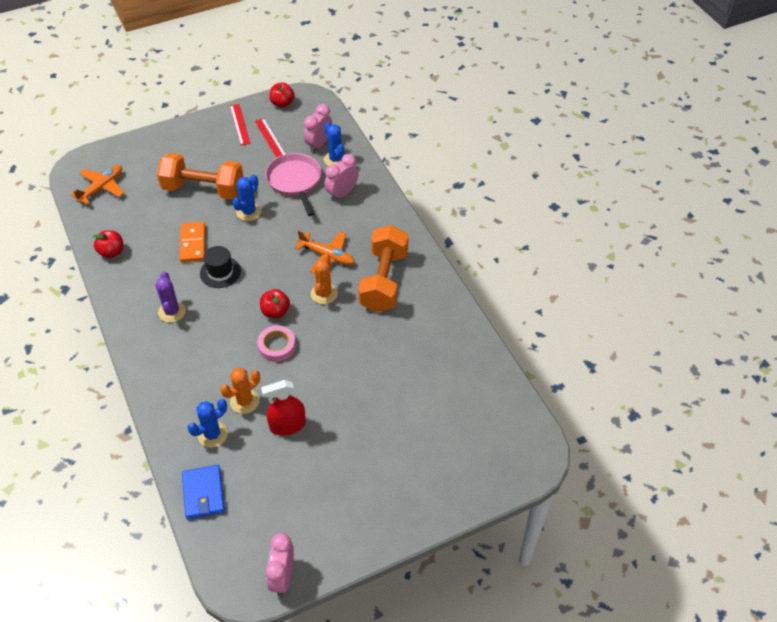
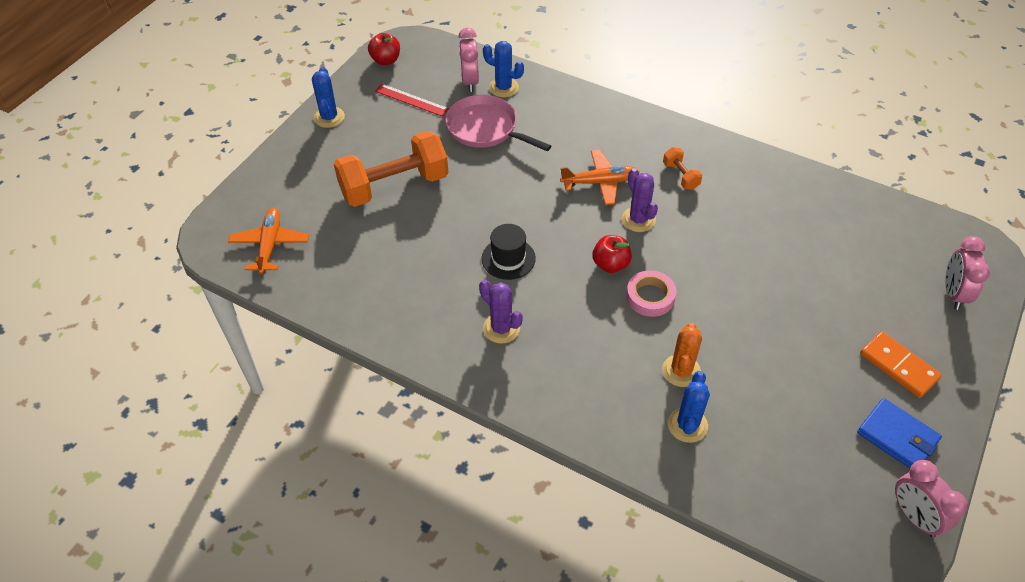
camera: 35 degrees left, 0 degrees up
(112, 252) = (360, 306): red apple -> none
(193, 243) = (445, 246): orange domino -> orange domino (898, 366)
(203, 493) = (747, 491): blue wallet -> blue wallet (897, 437)
(240, 124) = (361, 102): red ruler -> none
(249, 212) = (470, 183): blue cactus -> blue cactus (329, 117)
(287, 425) = (749, 367): red spray bottle -> none
(324, 294) = (638, 219): orange cactus -> purple cactus
(342, 193) = (547, 116): pink clock -> pink clock (953, 294)
(384, 281) = (680, 176): orange dumbbell -> orange dumbbell, size x0.44

